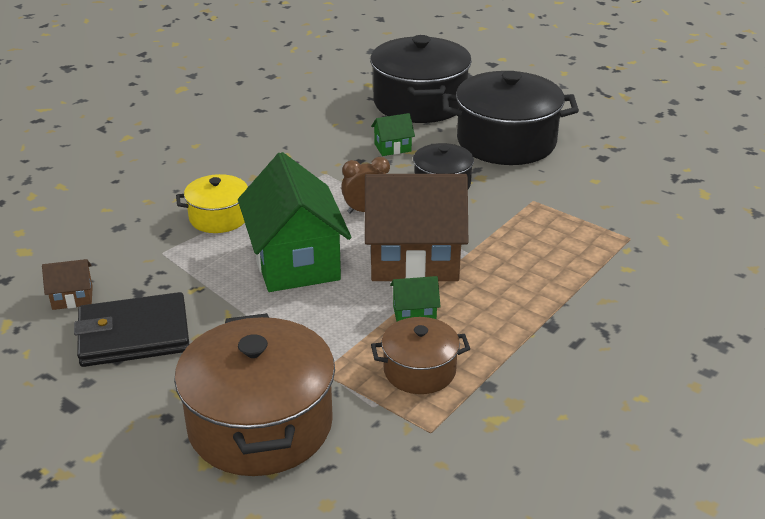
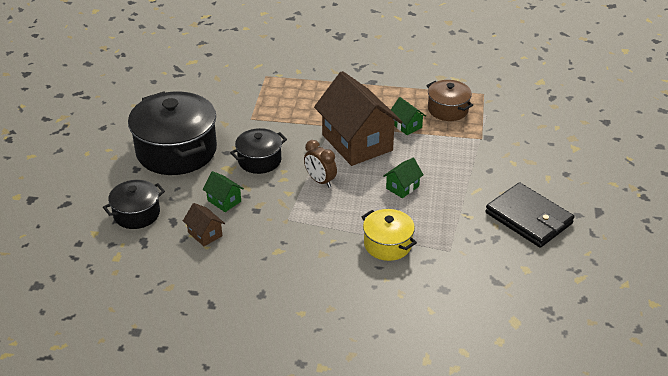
camera: 120 degrees left, 5 degrees up
(72, 298) = (529, 264): brown house -> brown house (205, 234)
(260, 425) = (535, 142): brown pot -> none
(295, 261) = (402, 187): green house -> green house, size x0.42
(419, 103) = (136, 214): black pot -> black pot, size x0.53

